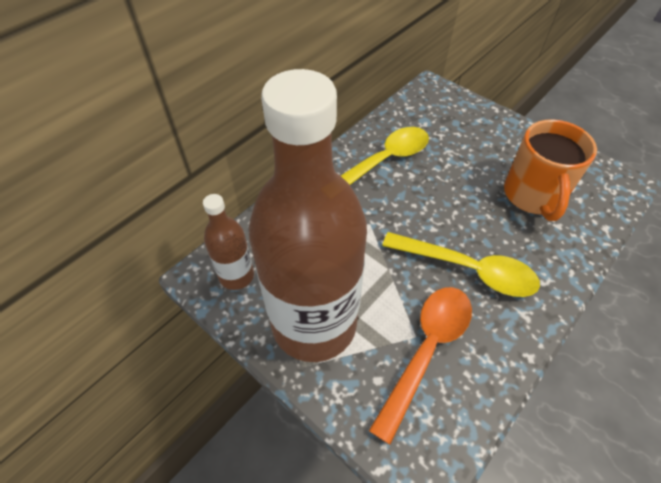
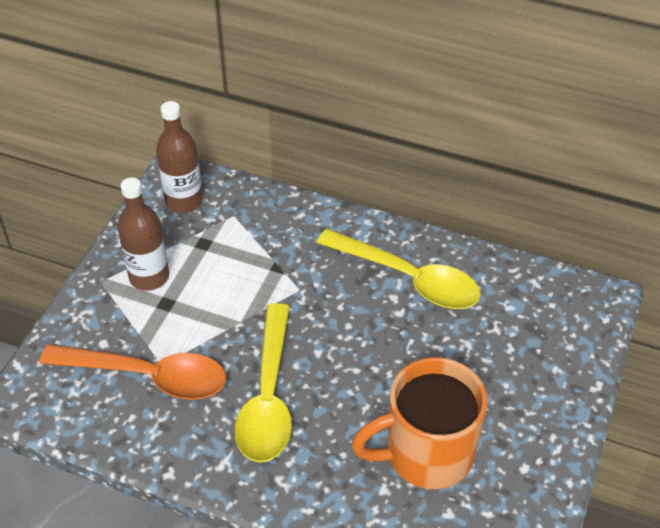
camera: 70 degrees right, 5 degrees down
(314, 324) = (149, 277): brown bottle -> brown bottle, size x0.45

